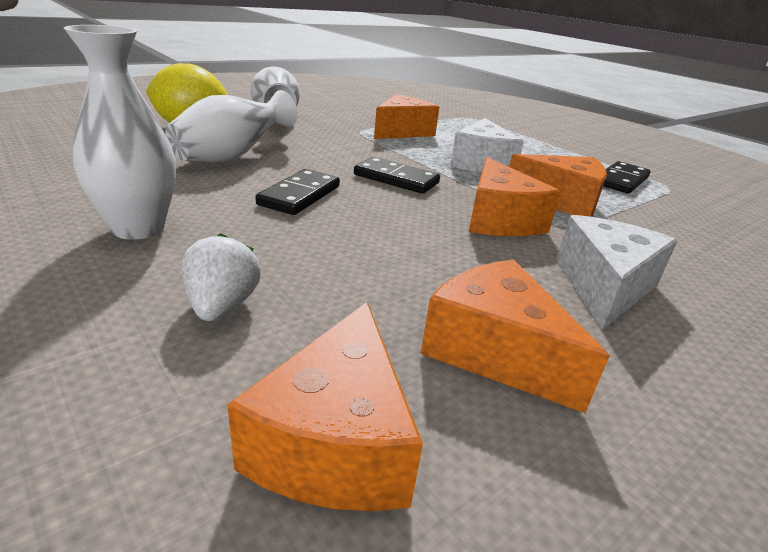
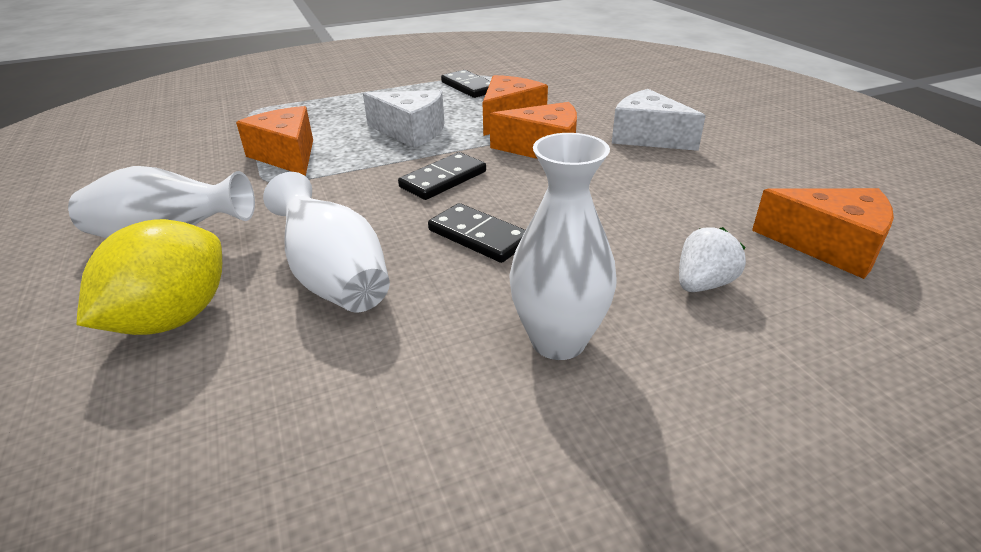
camera: 70 degrees left, 5 degrees up
(222, 306) = (703, 284): white strawberry -> white strawberry turned 120 degrees clockwise
(494, 351) = (730, 186): orange cheese -> none

